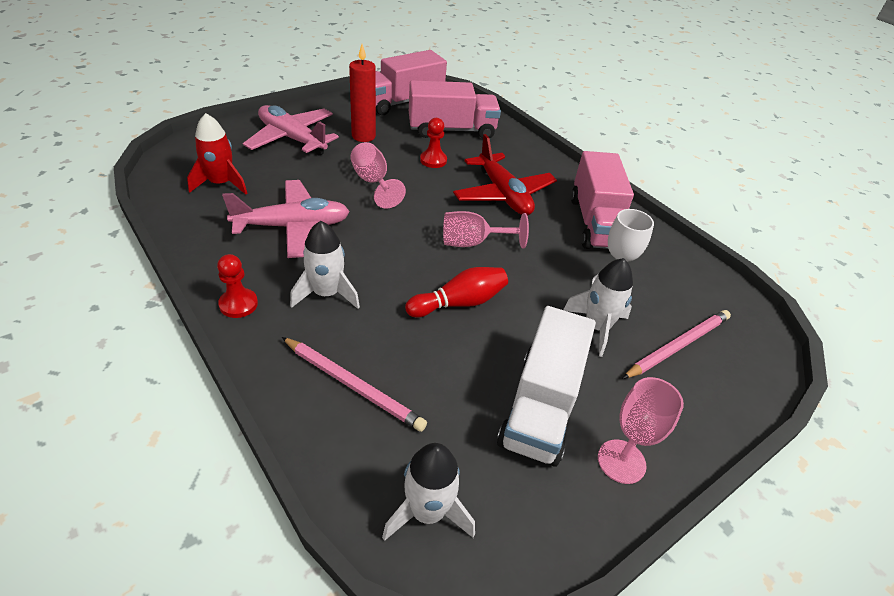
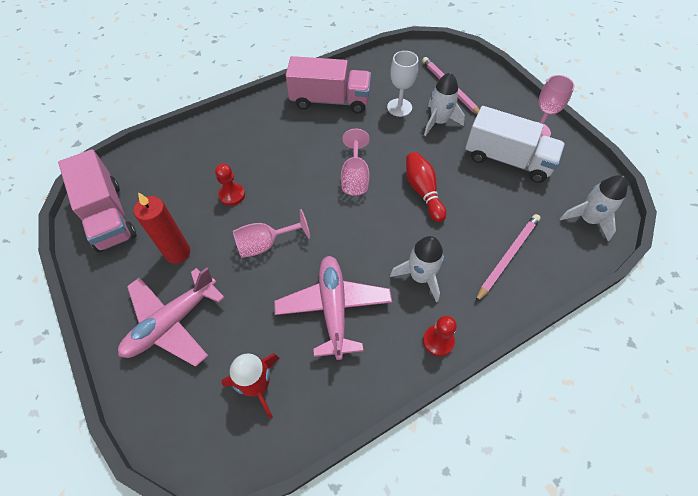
camera: 80 degrees left, 15 degrees up
(451, 130) = (177, 176): pink truck -> none
(503, 194) = (290, 150): red plane -> none

